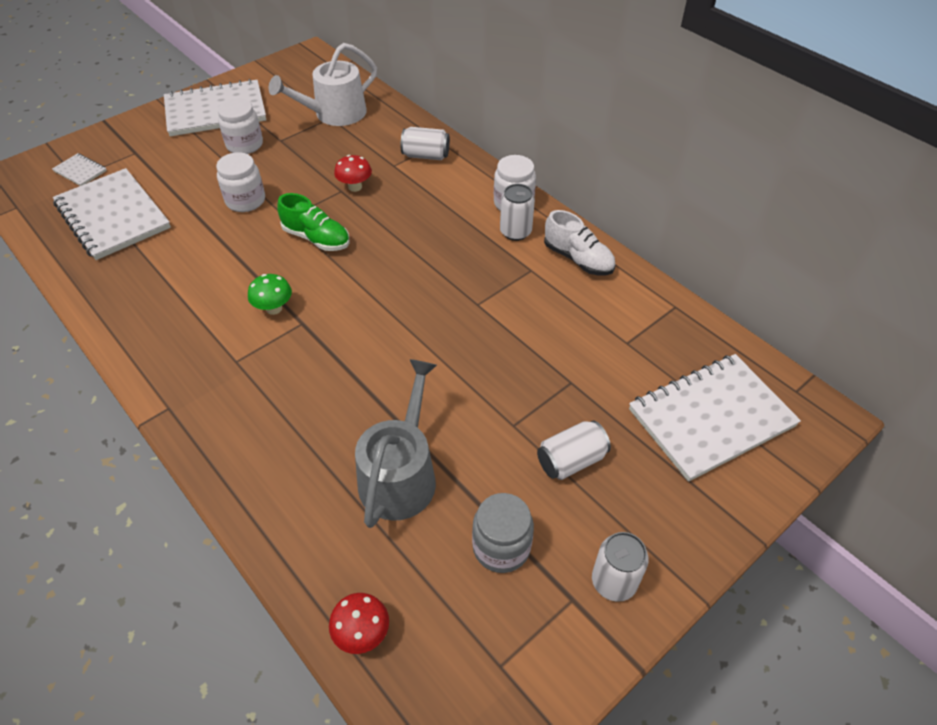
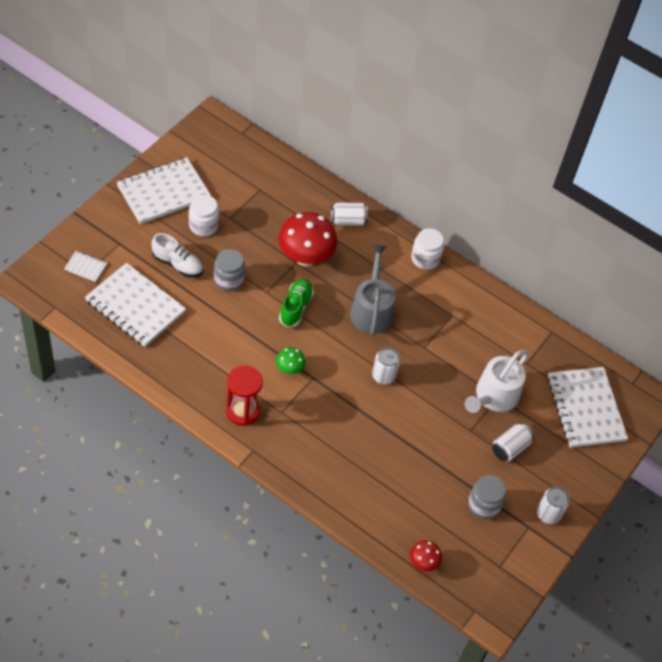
camera: 20 degrees left, 5 degrees up
(181, 353) = (242, 411): none -> red hourglass
(245, 201) = (229, 280): white jar -> grey jar
(316, 238) = (295, 307): green shoe -> green shoe turned 90 degrees counterclockwise
(334, 114) = (261, 185): white watering can -> white watering can (494, 396)
(355, 187) = (305, 257): red mushroom -> red mushroom, size x2.08
(400, 474) = (414, 472): grey watering can -> grey watering can (371, 310)
(515, 232) = (433, 284): white can -> white can (383, 376)
(578, 259) = (481, 302): white shoe -> white shoe (177, 264)
(711, 418) = (585, 408): white notebook -> white notebook turned 60 degrees counterclockwise

